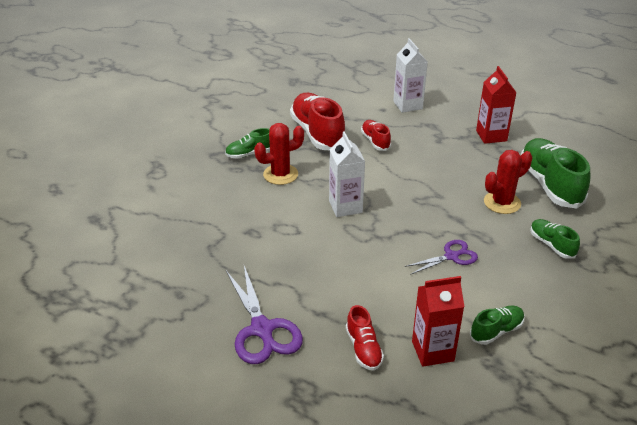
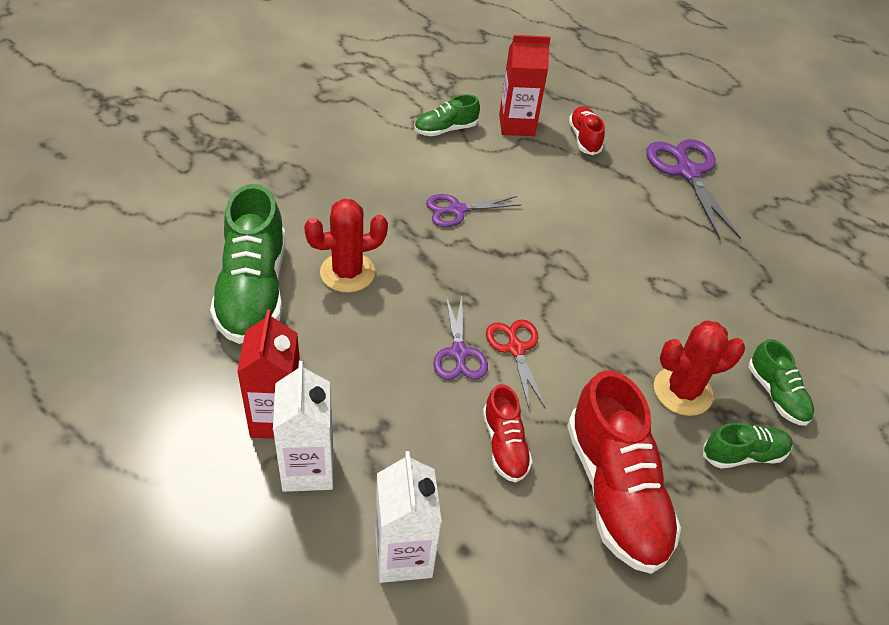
camera: 175 degrees left, 10 degrees up
(345, 207) = (581, 307): white carton -> white carton (308, 469)
(381, 180) = (516, 349): none -> red scissors
(413, 173) = (459, 353): none -> purple scissors
(551, 245) = (323, 201): green shoe -> green shoe (776, 394)

